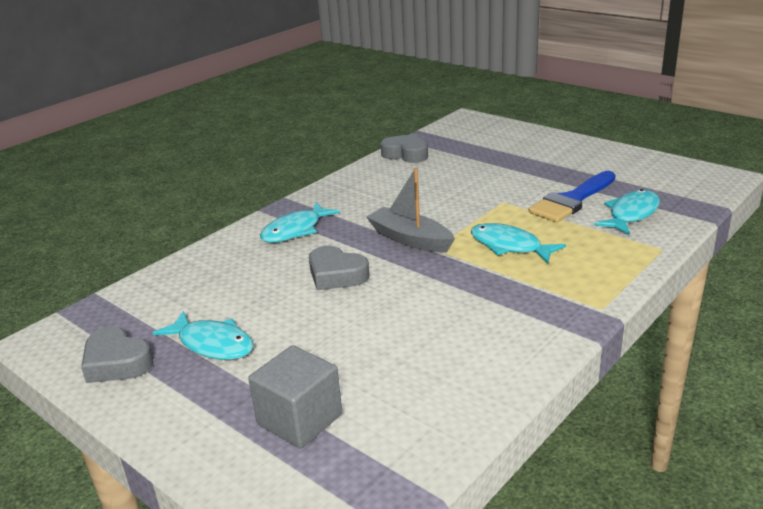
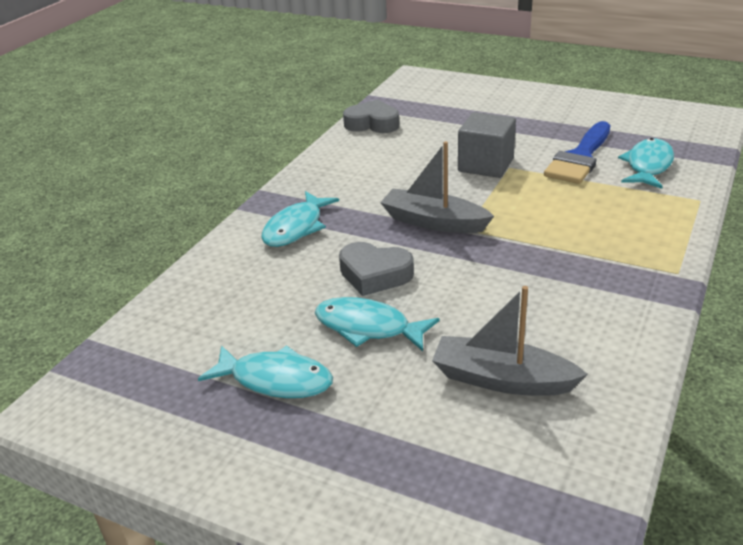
camera: 15 degrees left, 5 degrees up
(117, 362) = (168, 423): grey heart -> none
(300, 419) = (431, 453): grey cube -> grey cube (485, 165)
(391, 372) = (502, 379): none -> grey boat
(509, 246) = (545, 216): turquoise fish -> turquoise fish (368, 327)

